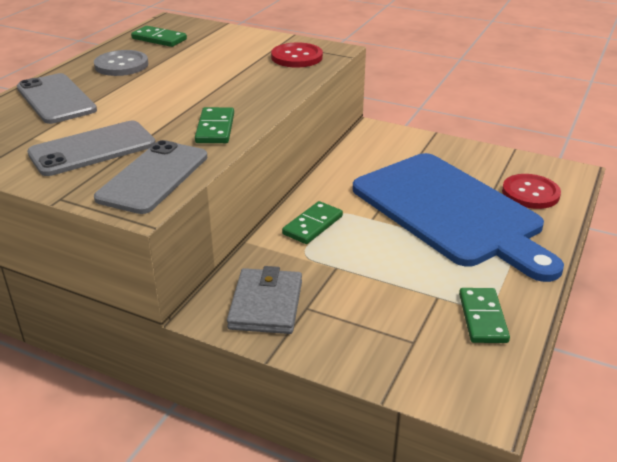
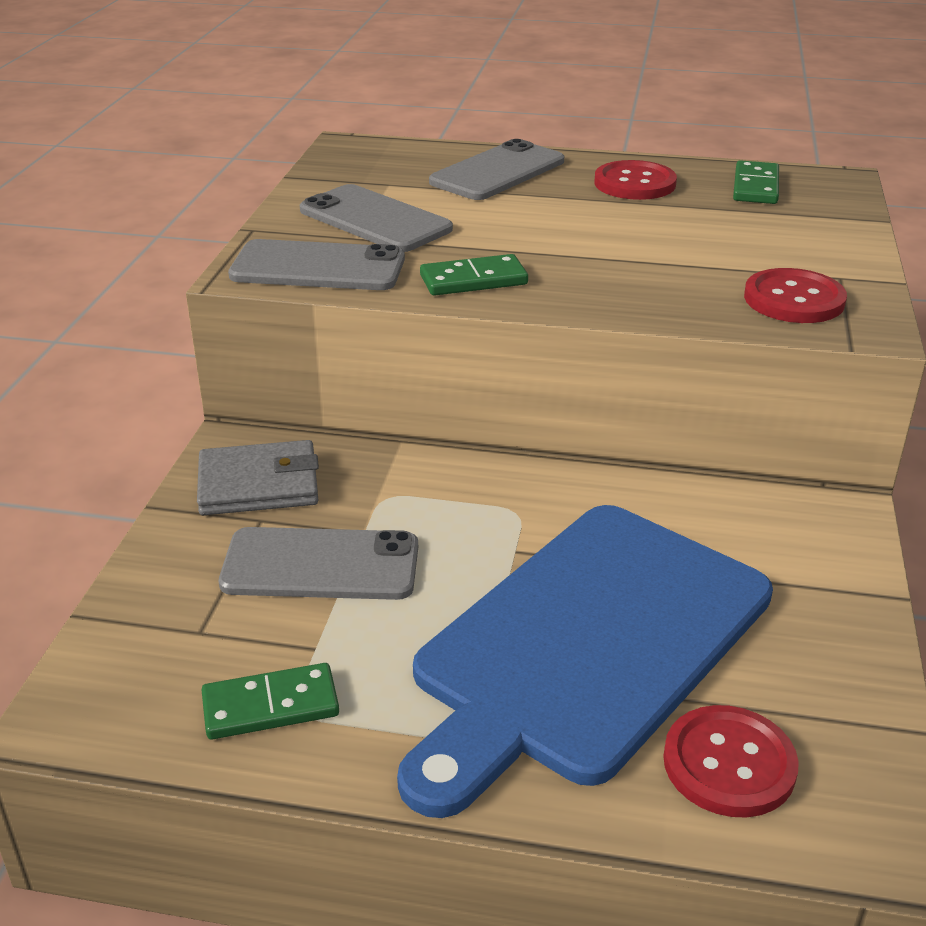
camera: 75 degrees right, 0 degrees up
(121, 65) = (634, 183): grey button -> red button
(313, 225) = (468, 492): green domino -> none
(363, 287) = (321, 565): none -> grey phone

